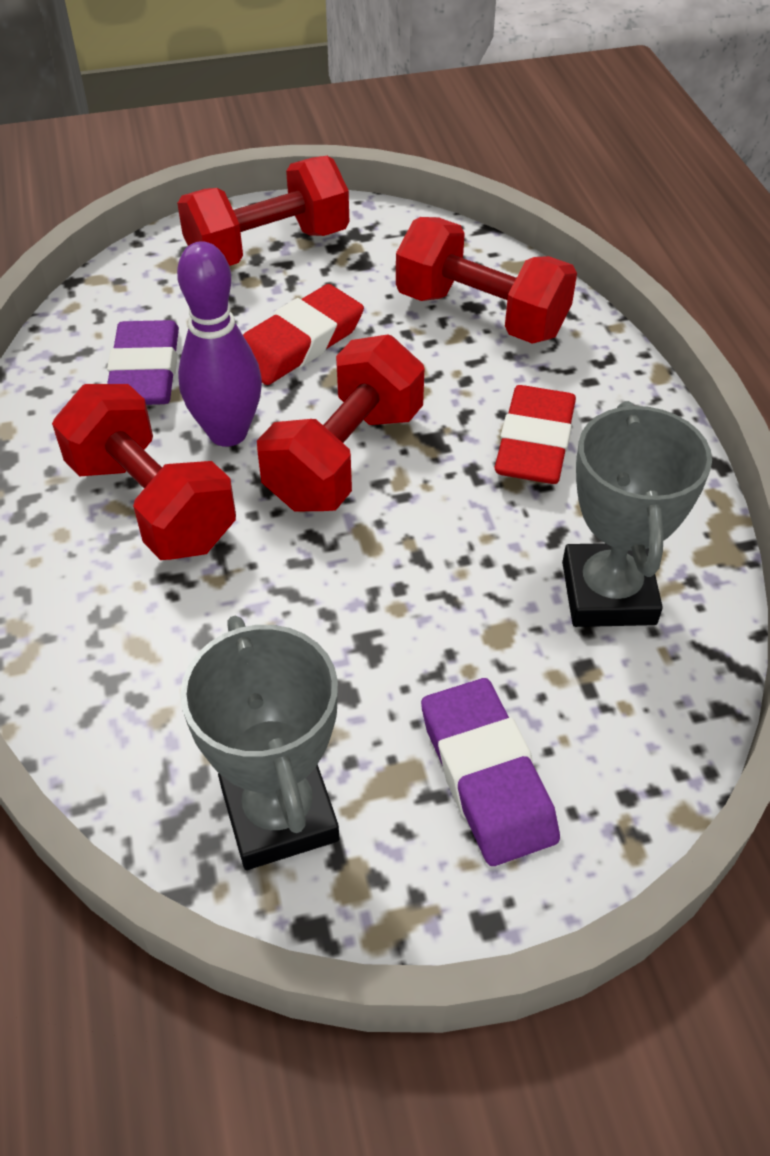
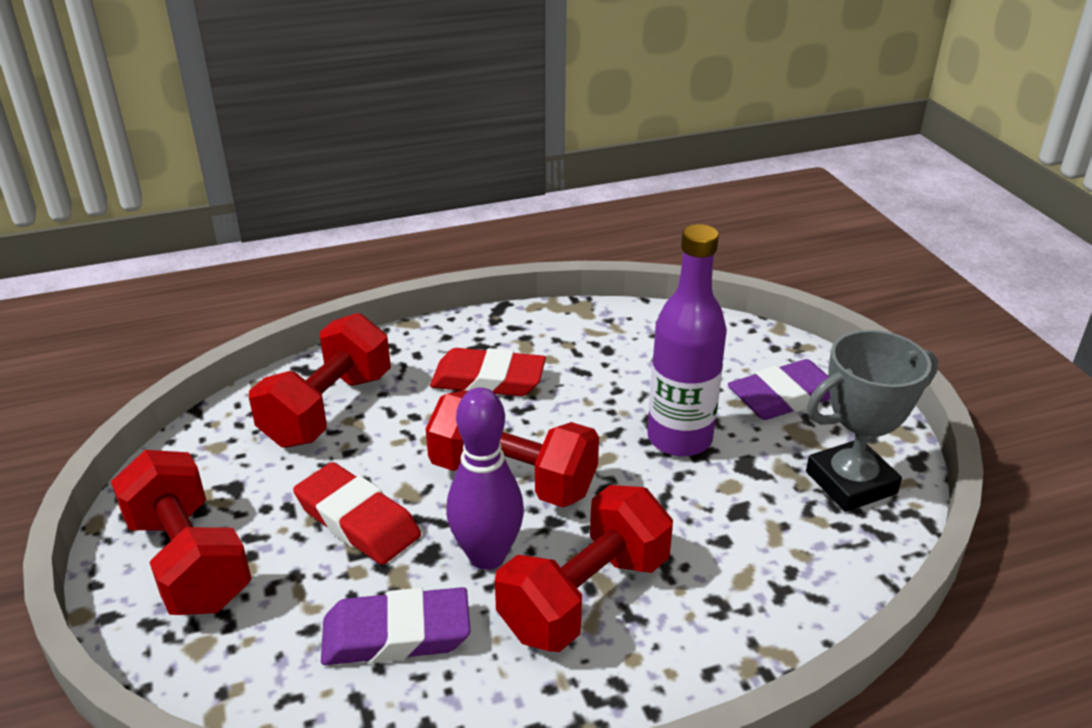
camera: 95 degrees left, 15 degrees down
(399, 624) = (679, 438): none -> purple bottle
(608, 593) = (627, 350): grey trophy -> none

